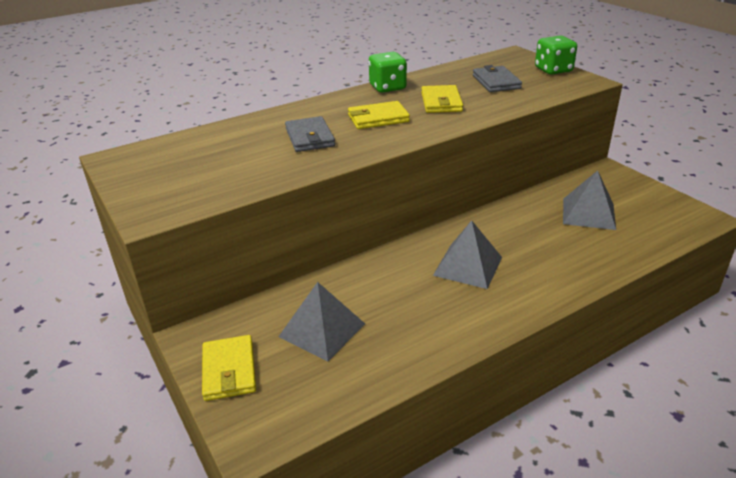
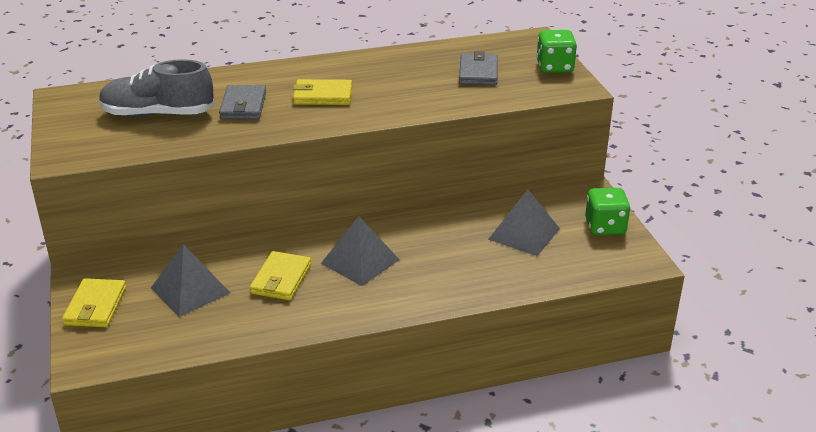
camera: 15 degrees right, 0 degrees up
(229, 158) = (158, 114): none -> grey shoe
(387, 87) = (361, 60): green dice -> green dice (605, 227)
(441, 102) = (400, 87): yellow wallet -> yellow wallet (281, 279)

